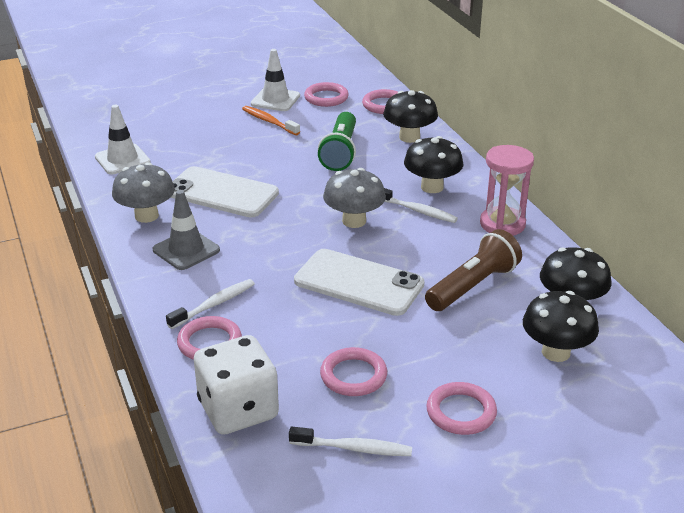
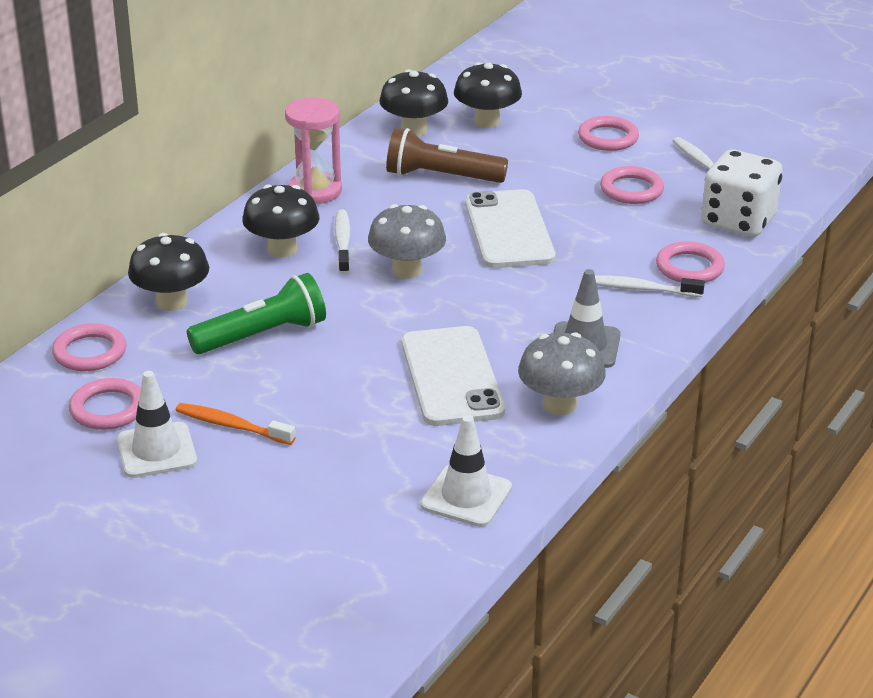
camera: 125 degrees left, 0 degrees up
(269, 121) = (231, 425): orange toothbrush -> orange toothbrush turned 105 degrees clockwise

